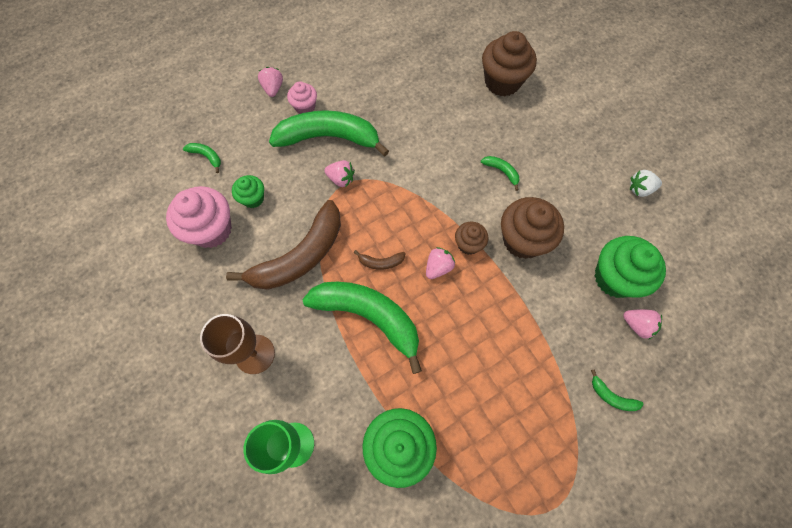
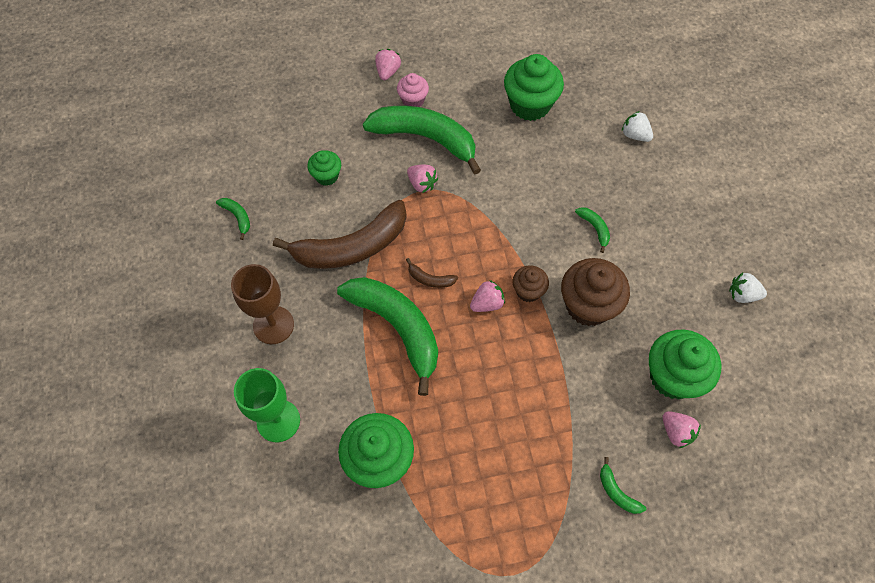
camera: 20 degrees right, 5 degrees down
(206, 156) = (296, 120): green banana -> green banana (237, 217)
(211, 229) = (275, 193): pink cupcake -> none
(406, 82) = (530, 105): none -> green cupcake
(502, 82) = (635, 135): brown cupcake -> white strawberry

